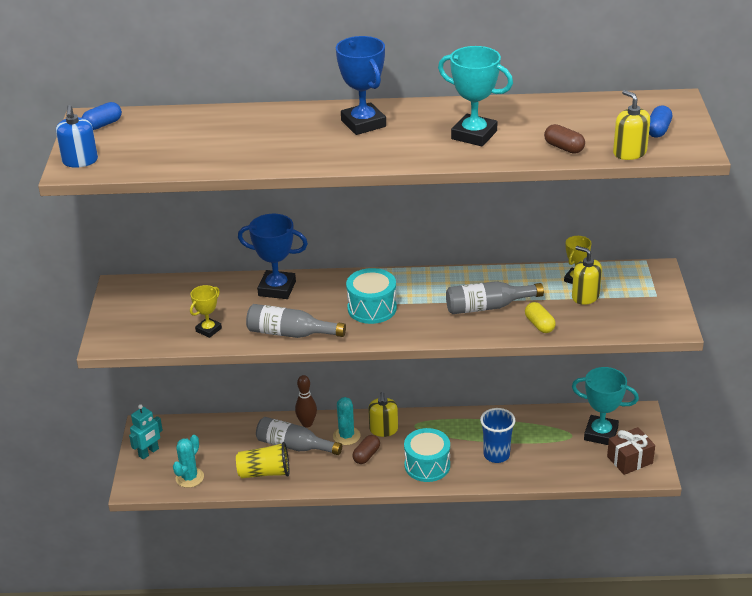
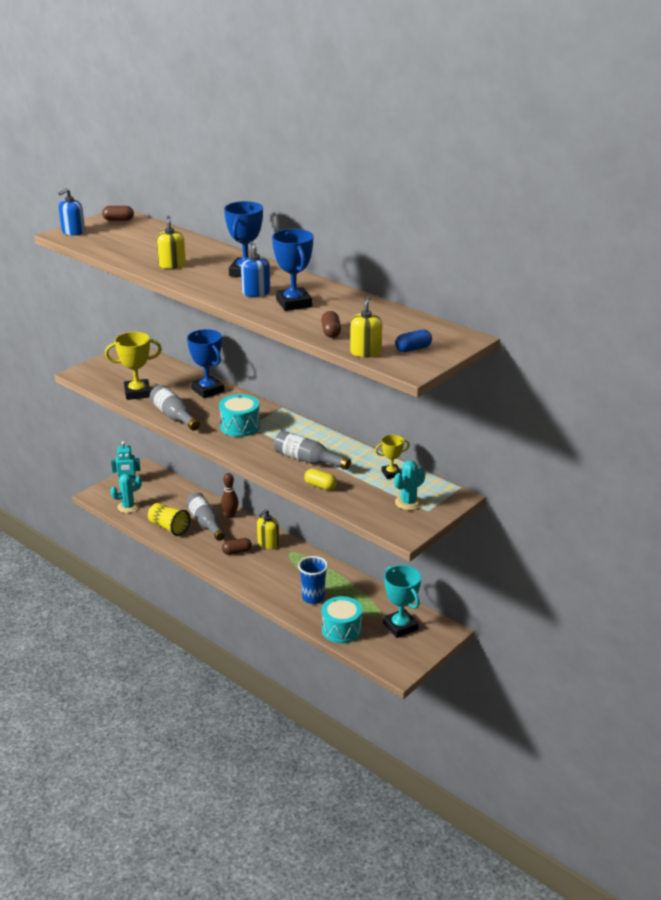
camera: 40 degrees right, 5 degrees down
(103, 125) = (118, 220): blue capsule -> brown capsule
(208, 330) = (137, 393): yellow trophy -> yellow trophy, size x1.71
(346, 436) = (242, 534): turquoise cactus -> turquoise cactus (408, 502)
(417, 140) = (256, 292): none -> blue soap dispenser
(427, 465) = (263, 578): turquoise drum -> turquoise drum (341, 629)
(474, 135) = (294, 303): turquoise trophy -> blue trophy
(539, 325) = (320, 486): yellow capsule -> yellow capsule turned 75 degrees counterclockwise
(585, 296) = (379, 486): yellow soap dispenser -> yellow soap dispenser (172, 265)
(630, 460) = (395, 653): brown gift -> none

